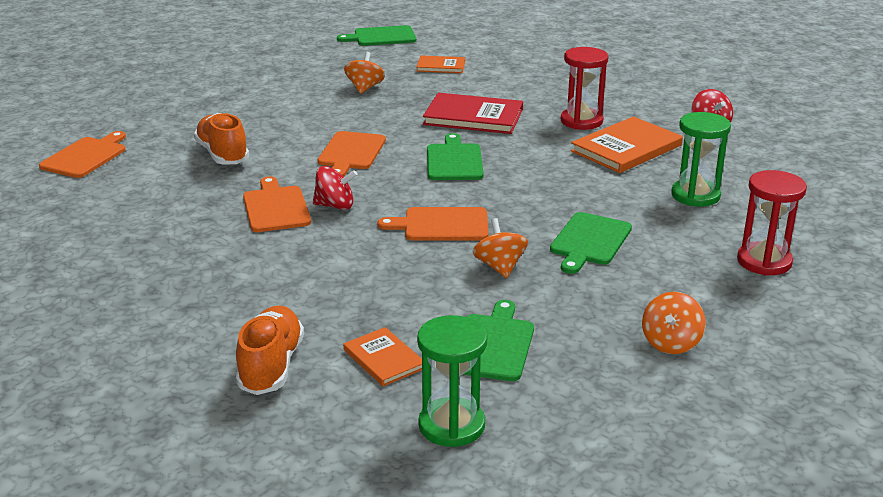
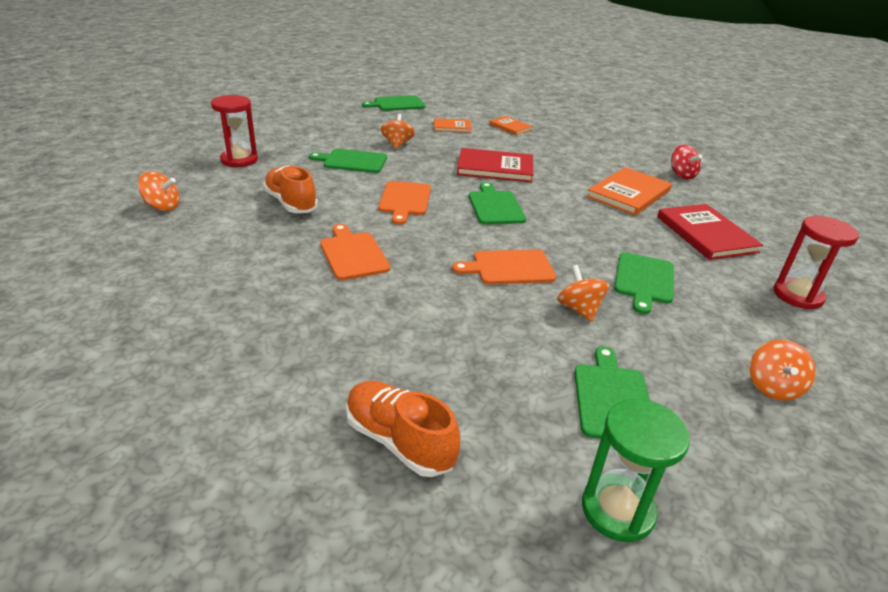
camera: 10 degrees left, 5 degrees up
(86, 156) = (162, 207): orange cutting board -> orange spinning top
(271, 366) = (399, 441): orange shoe -> orange shoe turned 45 degrees counterclockwise
(304, 108) = (352, 161): none -> green cutting board
(335, 206) = (407, 251): red spinning top -> none
(383, 359) = (513, 424): orange book -> orange book (510, 127)
(581, 121) = (582, 171): red hourglass -> red hourglass (239, 160)
(695, 195) = (705, 234): green hourglass -> red book

